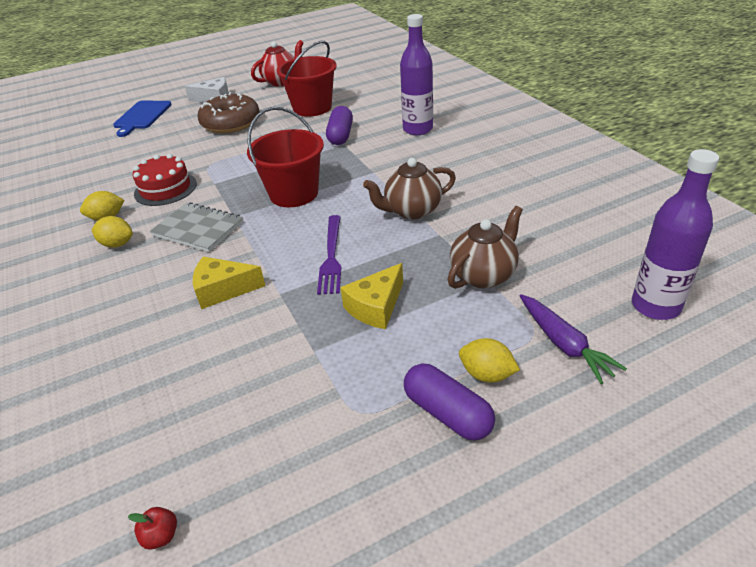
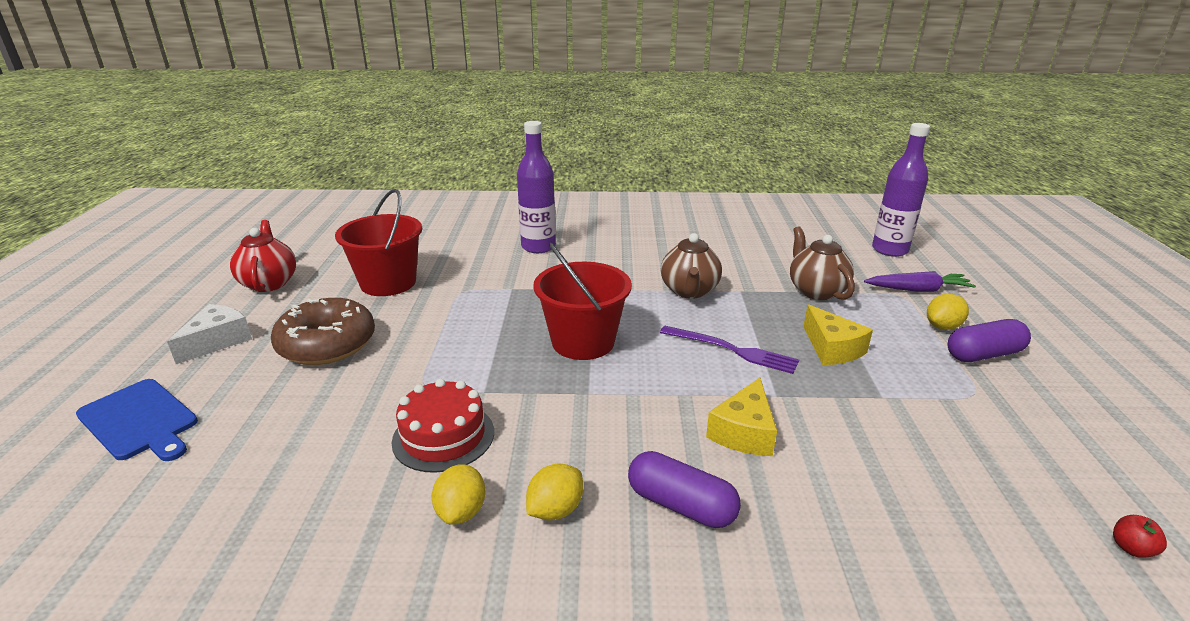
camera: 65 degrees left, 10 degrees down
(198, 229) = (589, 426): grey notebook -> none
(340, 135) = (488, 285): purple capsule -> purple capsule (681, 505)

